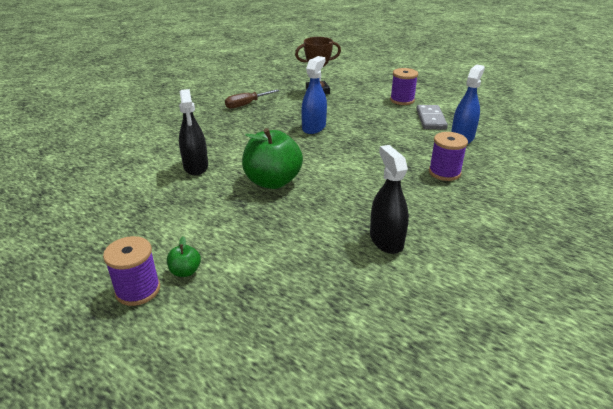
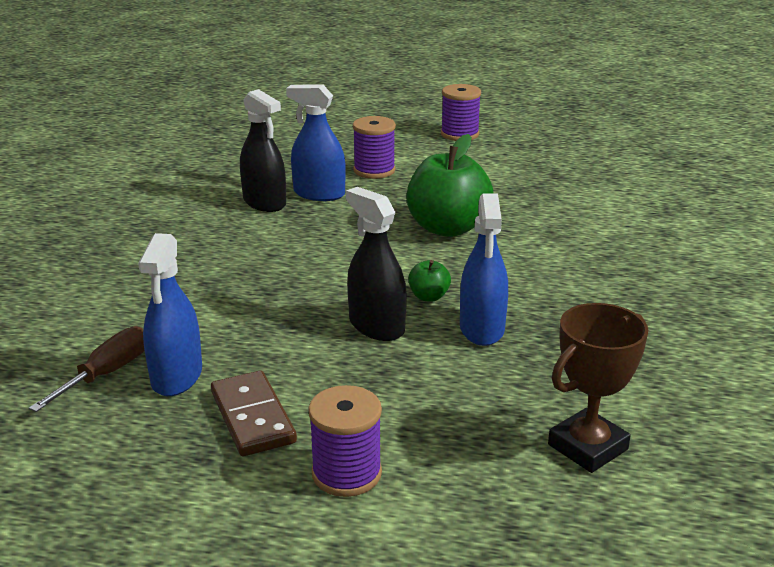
camera: 155 degrees right, 5 degrees down
(185, 271) = (438, 148): green apple -> green apple (429, 297)
(196, 166) = (572, 223): black spray bottle -> black spray bottle (376, 326)
(246, 104) = (681, 352): brown screwdriver -> brown screwdriver (106, 374)
(337, 238) = (319, 194): none -> blue spray bottle
(430, 119) = (253, 417): grey domino -> brown domino
(444, 173) = (206, 294): purple spool -> purple spool (374, 170)

